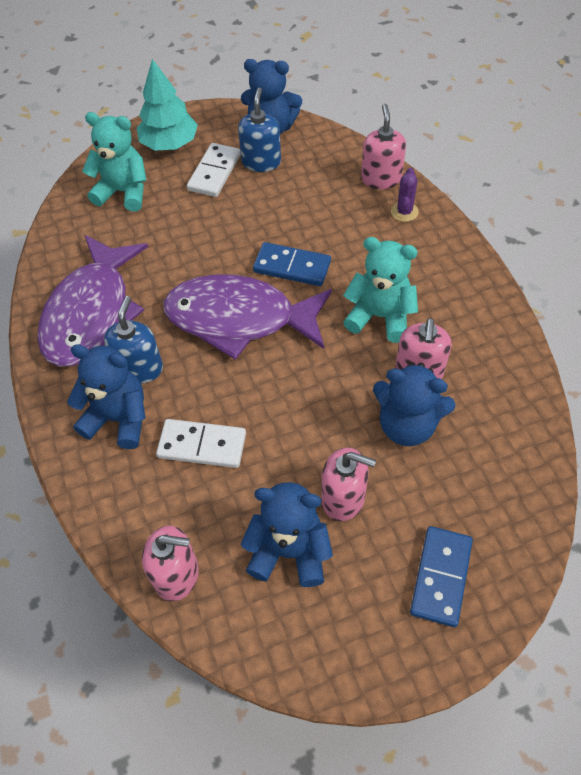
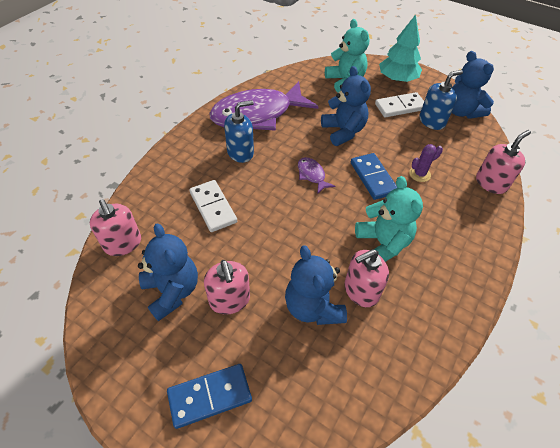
camera: 50 degrees right, 5 degrees down
(118, 418) = (202, 162): blue teddy bear -> blue teddy bear (343, 131)
(239, 319) = (312, 175): purple fish -> purple fish, size x0.40
(404, 212) = (479, 210): purple cactus -> purple cactus (419, 174)

